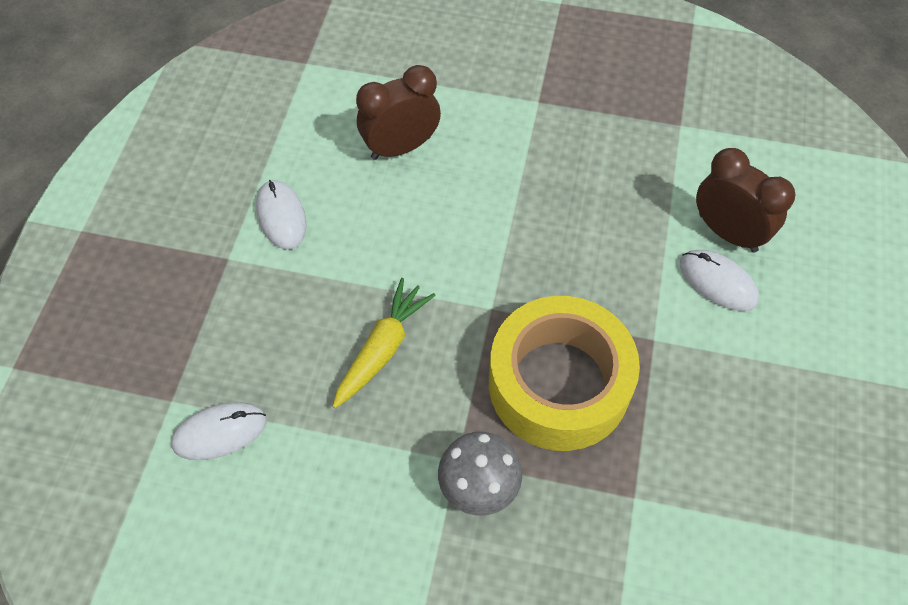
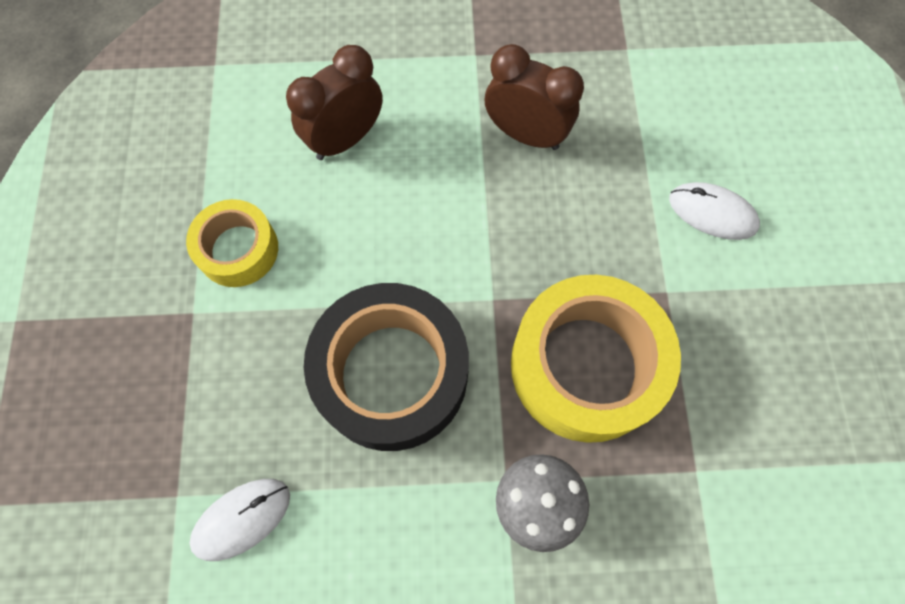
camera: 15 degrees left, 10 degrees up
(281, 216) = (238, 249): white mouse -> yellow tape
(383, 348) = (392, 374): yellow carrot -> black tape
(727, 232) = (706, 156): brown clock -> brown clock (526, 134)

